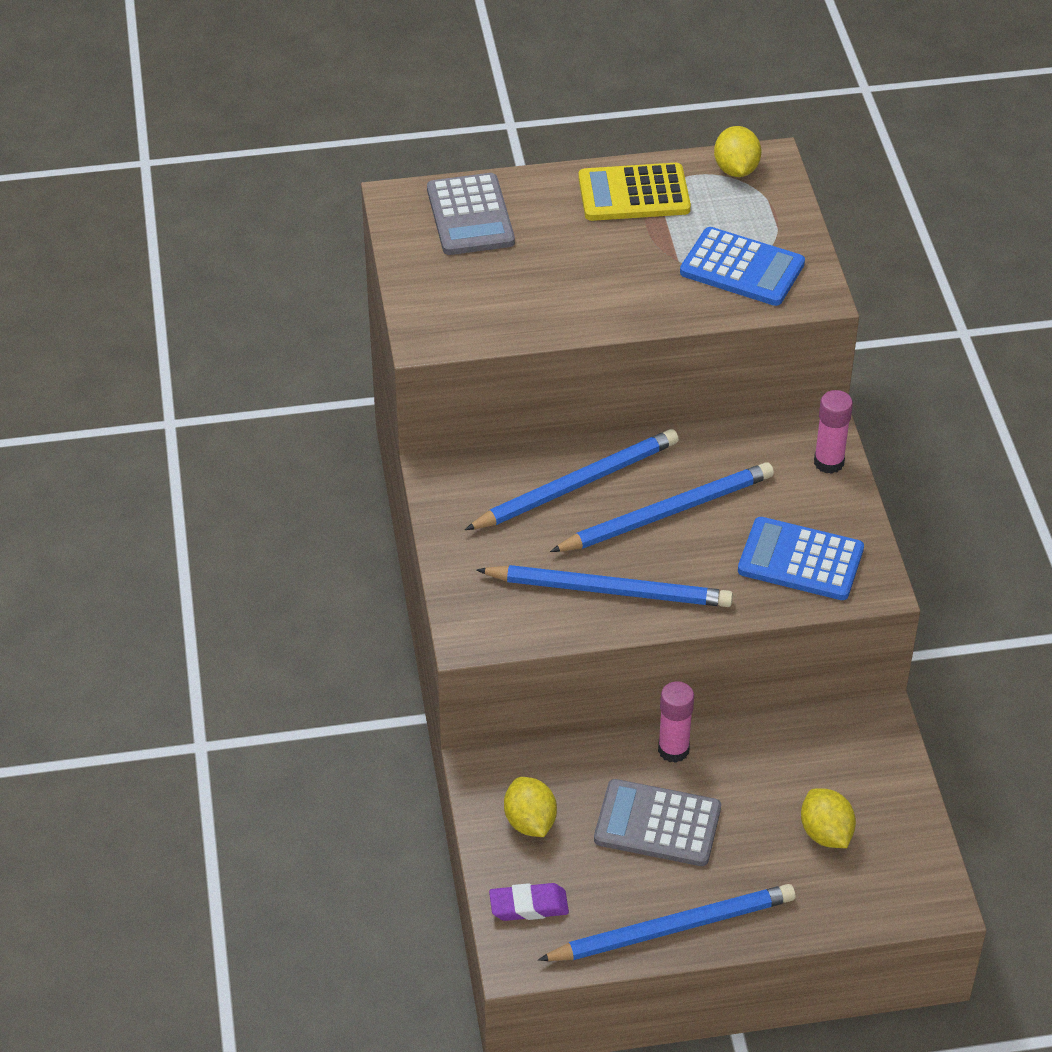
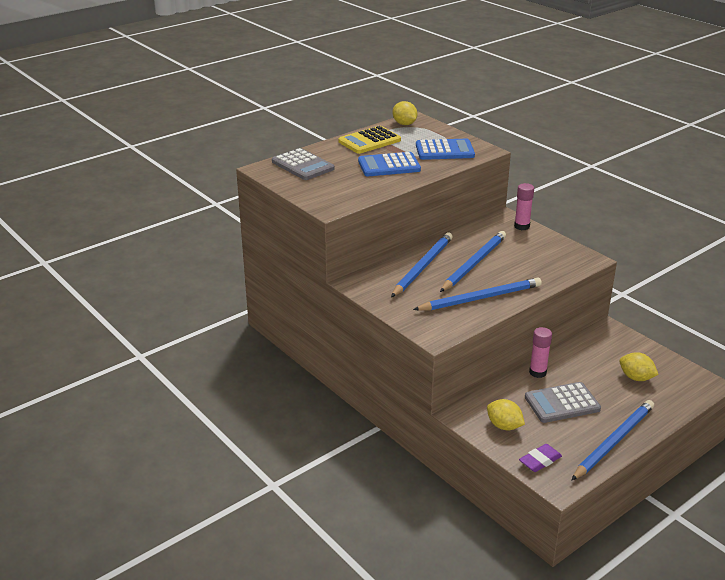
camera: 30 degrees left, 15 degrees down
(800, 560) = (549, 261): blue calculator -> blue calculator (389, 166)

